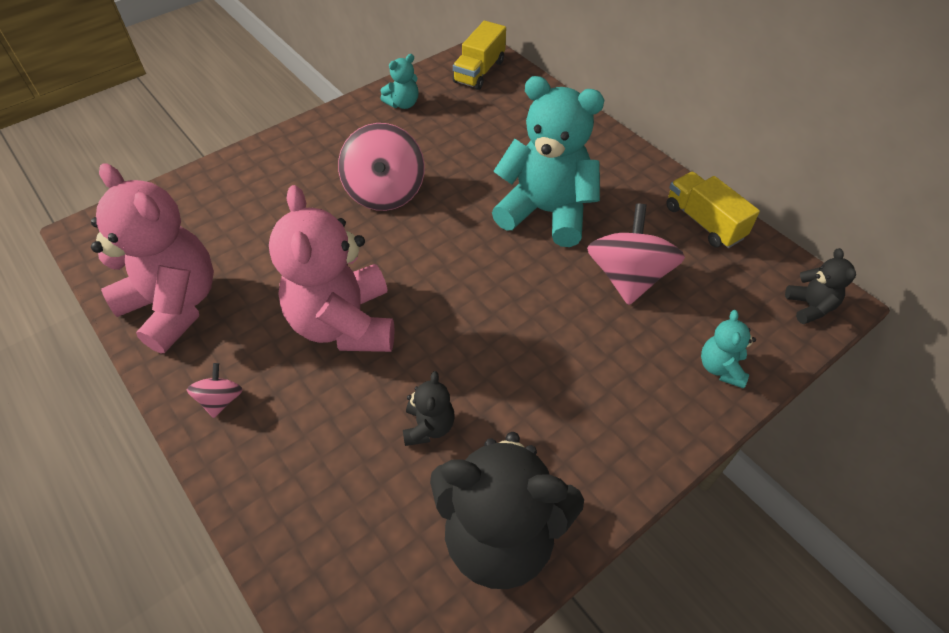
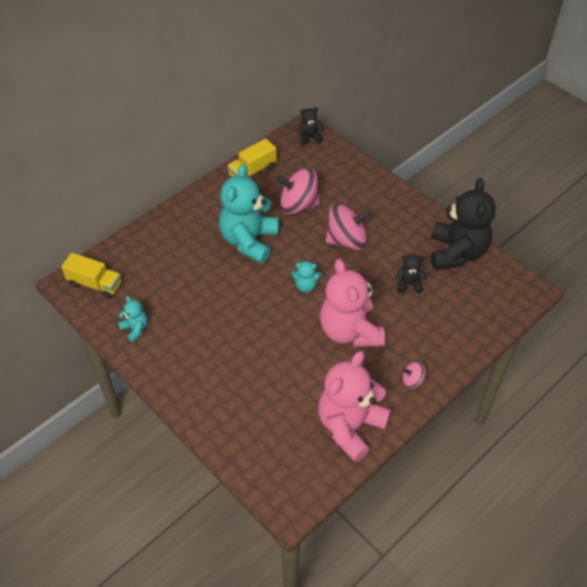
camera: 95 degrees left, 0 degrees up
(344, 324) = (350, 331): pink teddy bear -> pink teddy bear turned 90 degrees clockwise
(385, 192) = (235, 326): pink spinning top -> pink spinning top (347, 240)
(721, 368) = (352, 173): turquoise teddy bear -> turquoise teddy bear (306, 286)

